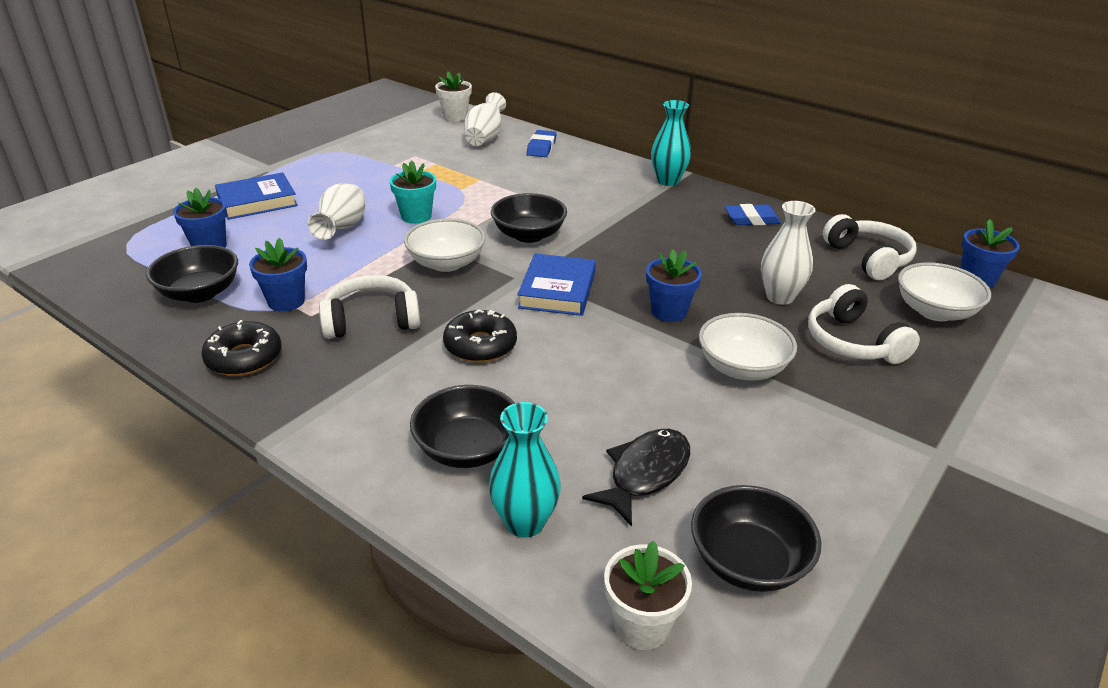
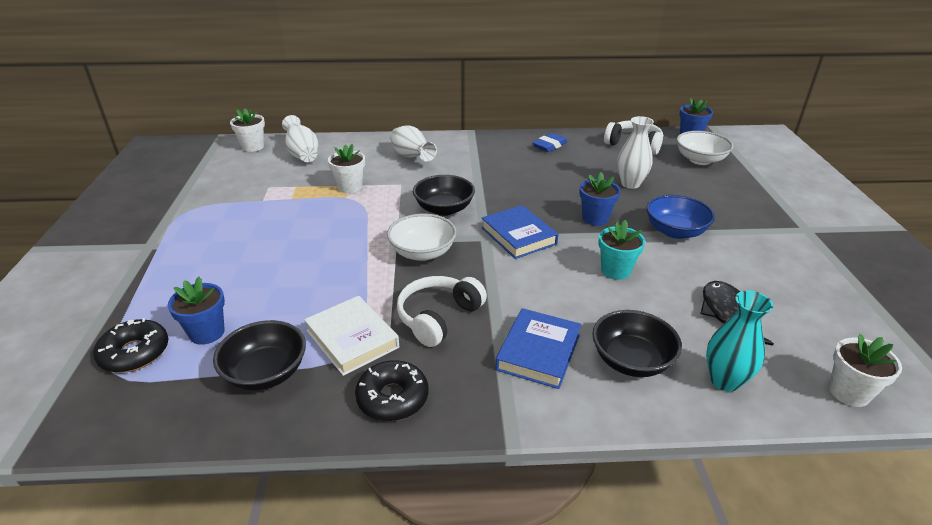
camera: 40 degrees left, 0 degrees up
(257, 201) = (188, 276): blue book -> blue book (538, 352)
(286, 301) = (352, 339): blue flower pot -> white book
(342, 229) = (303, 264): white vase -> white vase (412, 157)
(416, 216) = (345, 230): turquoise flower pot -> turquoise flower pot (615, 270)
(478, 181) = (350, 187): none -> white flower pot
(480, 345) = (533, 294): black donut -> black donut (135, 353)
(541, 147) = (355, 147): blue eraser -> none
(668, 181) = (470, 140): turquoise vase -> none
(742, 368) = (675, 231): white bowl -> blue bowl
(748, 562) = (830, 329): black bowl -> none
(853, 342) = (695, 192): white headphones -> none

